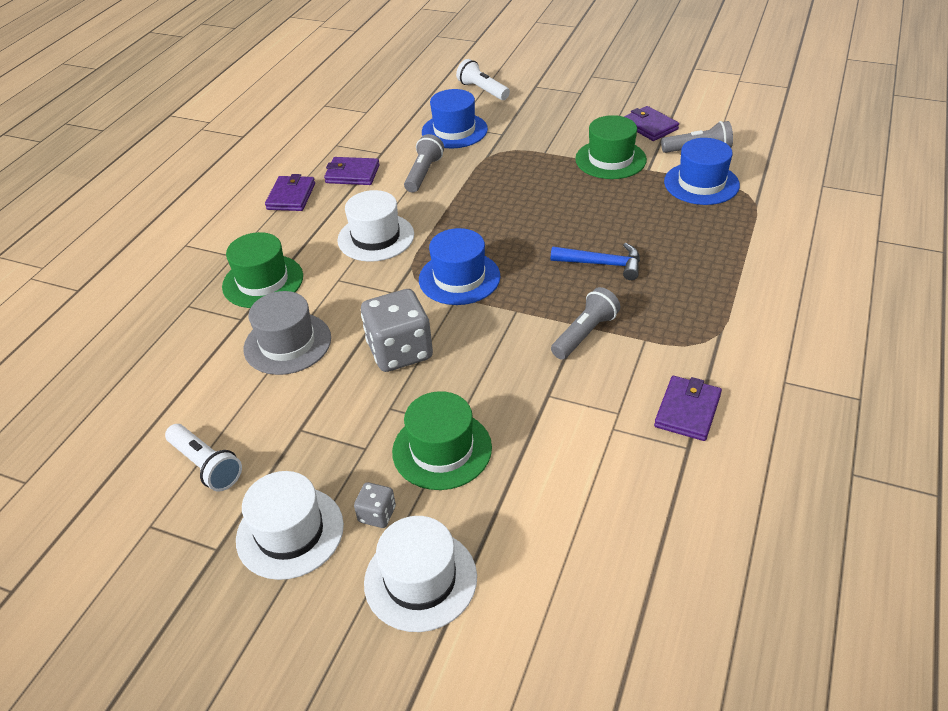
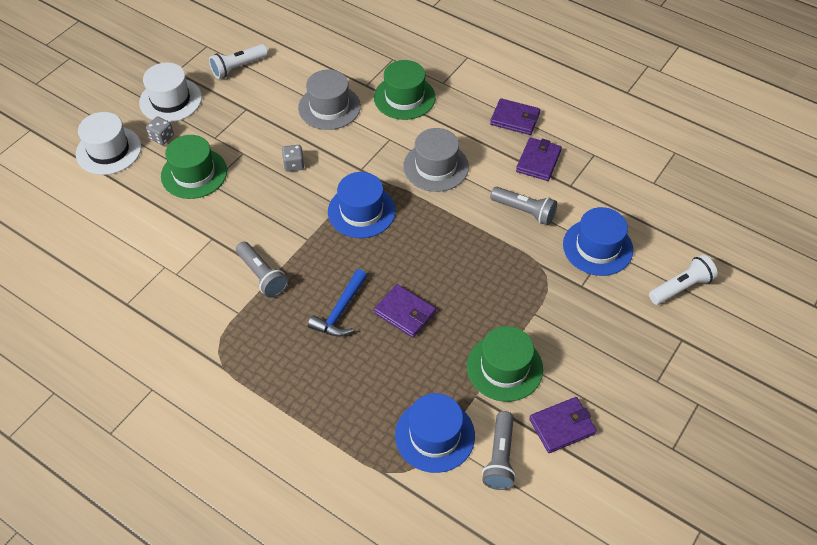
camera: 100 degrees right, 10 degrees up
(376, 237) = (436, 166): white hat -> grey hat
(400, 351) = (294, 165): grey dice -> grey dice, size x0.47
(687, 411) = (157, 315): purple wallet -> purple wallet (405, 313)

